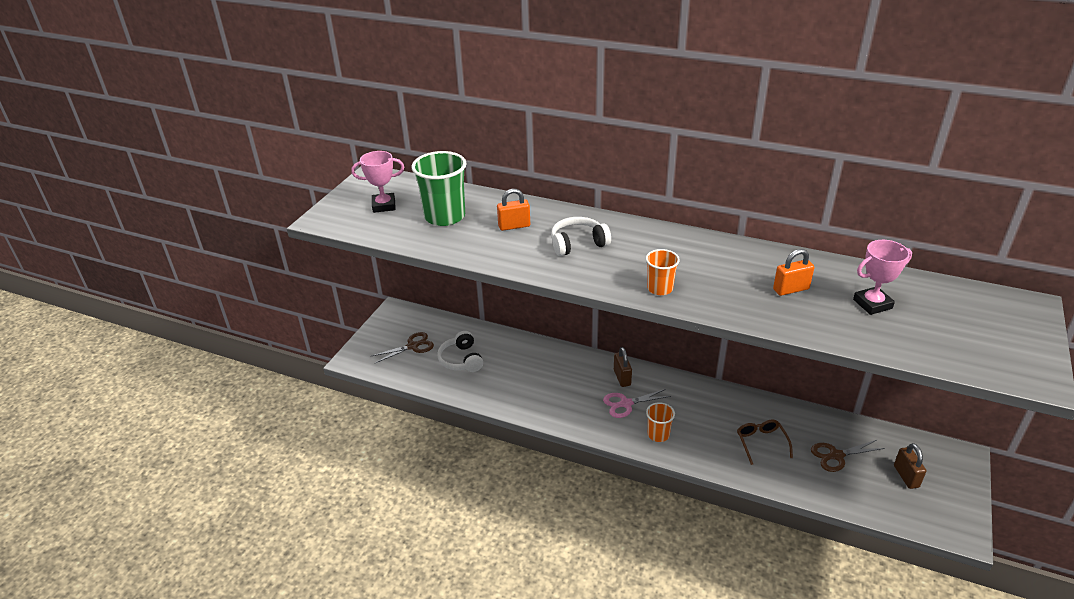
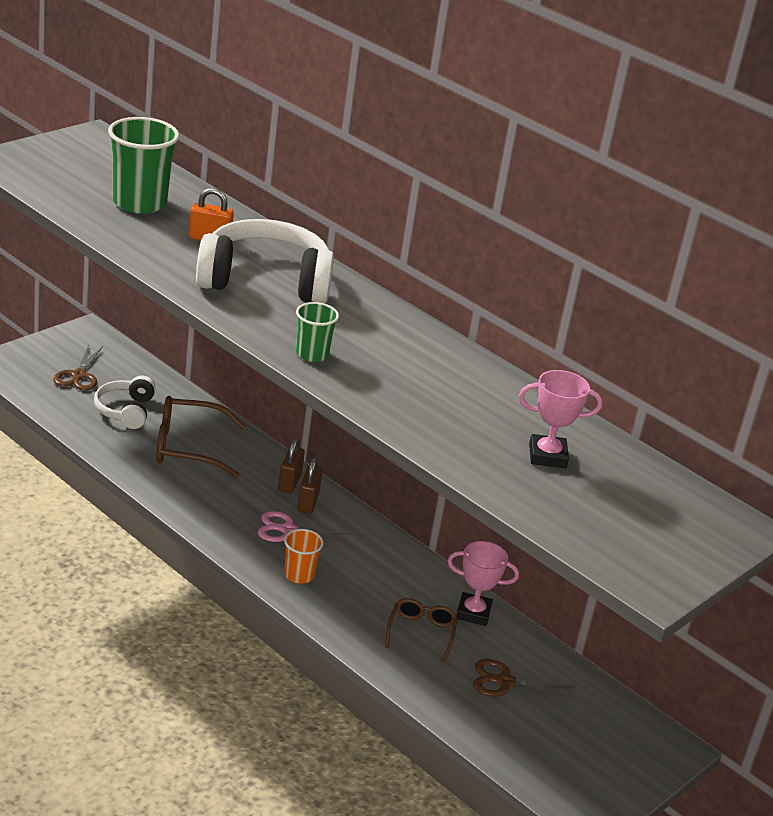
camera: 15 degrees right, 5 degrees down
(384, 206) = (81, 169): pink trophy -> pink trophy (473, 613)
(412, 346) = (79, 376): brown scissors -> brown scissors turned 105 degrees clockwise
(519, 370) = (187, 447): none -> brown glasses
(578, 244) = (265, 281): white headphones -> white headphones, size x1.79
(660, 288) = (312, 354): orange cup -> green cup
(791, 289) = (466, 409): orange padlock -> none
(906, 476) = (574, 736): brown padlock -> brown padlock (289, 482)

